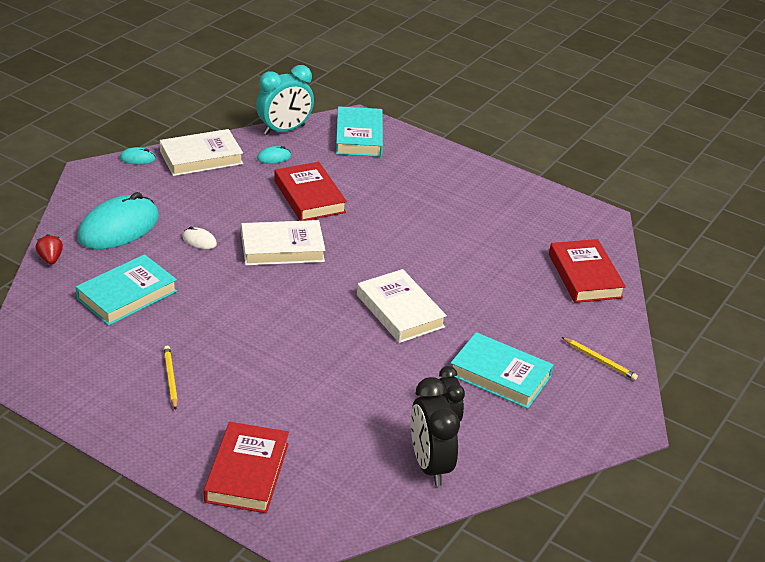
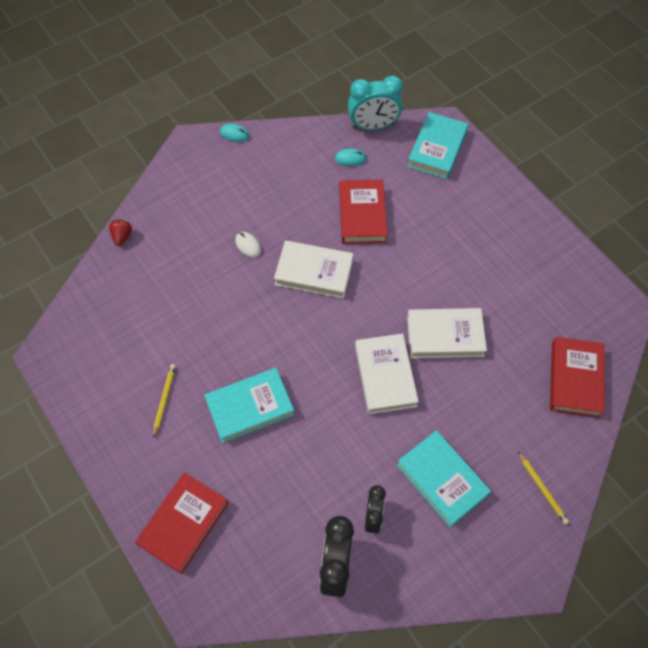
camera: 25 degrees right, 25 degrees up
(119, 228) = (189, 214): turquoise mouse -> none
(127, 295) = (166, 294): turquoise book -> turquoise book (250, 407)
(201, 157) = (288, 145): white book -> white book (445, 336)

